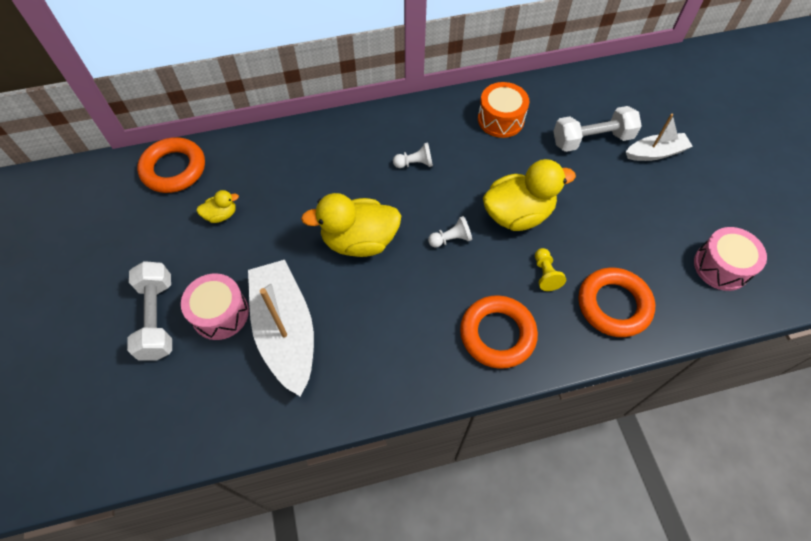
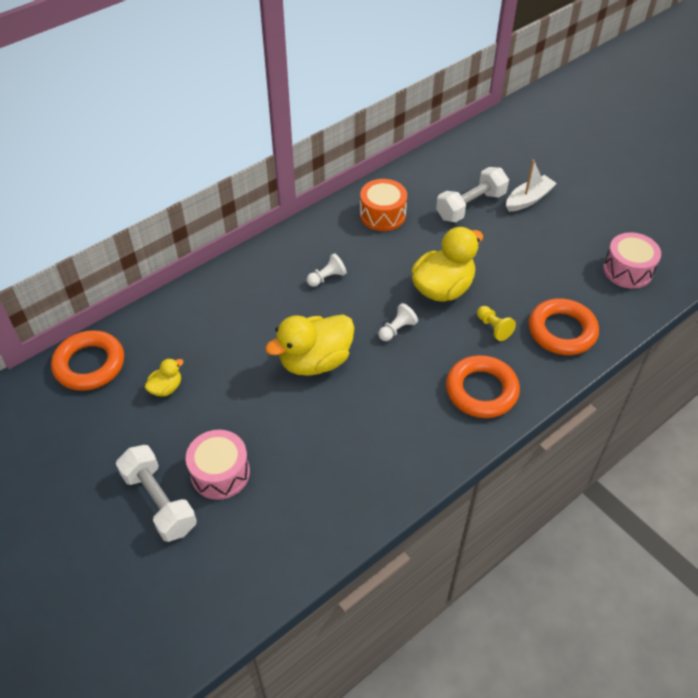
camera: 25 degrees left, 10 degrees down
(285, 331) = (292, 462): white boat -> none

